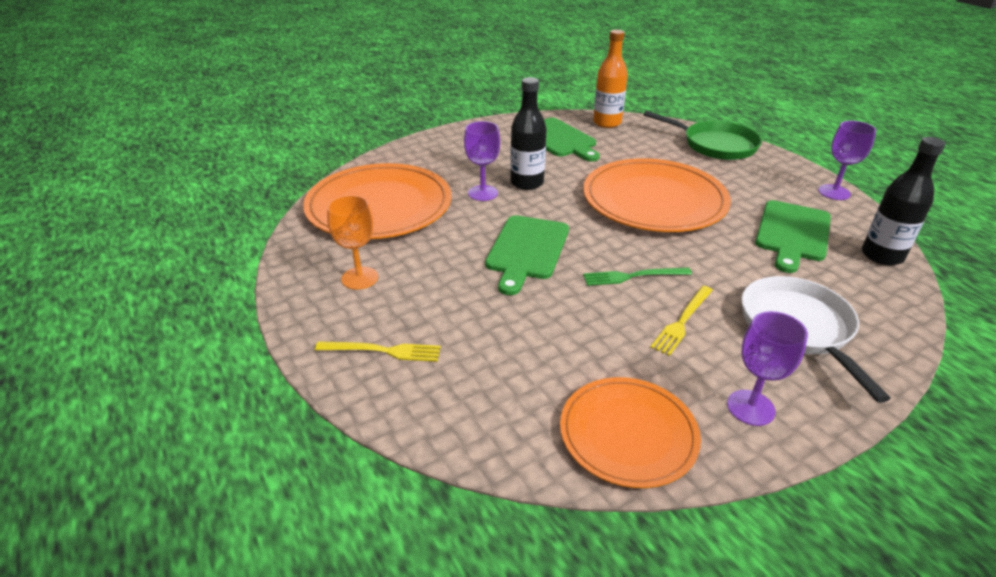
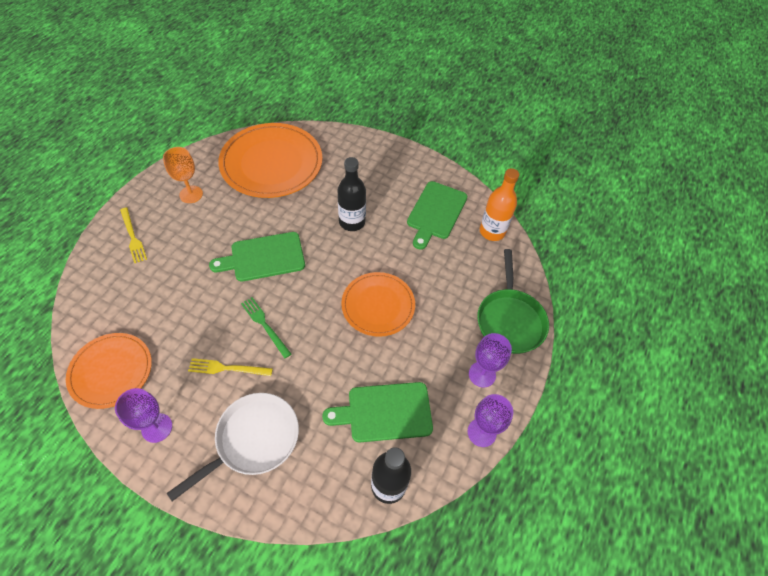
camera: 55 degrees right, 20 degrees up
(482, 193) = (321, 205): purple goblet -> purple goblet (482, 374)
(654, 200) = (378, 305): orange plate -> orange plate, size x0.61

